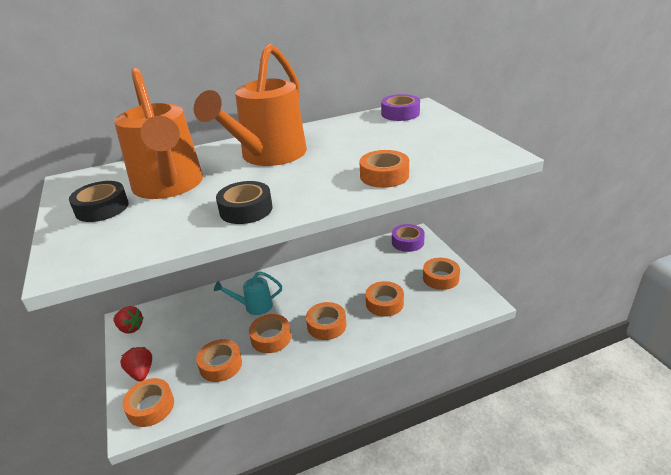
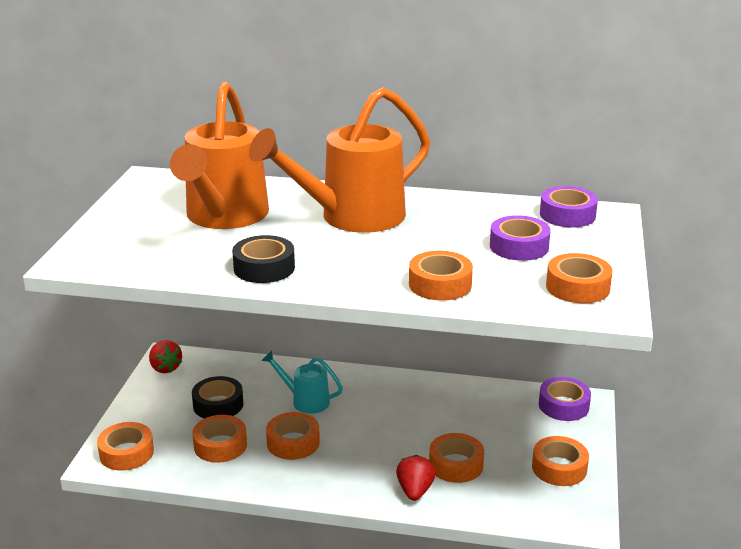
camera: 30 degrees right, 5 degrees down
(102, 208) = (147, 218): black tape -> black tape (218, 405)
(141, 372) = (142, 417): red strawberry -> red strawberry (415, 491)
(326, 325) = (364, 457): orange tape -> orange tape (577, 287)
(399, 138) = (519, 246): none -> purple tape

